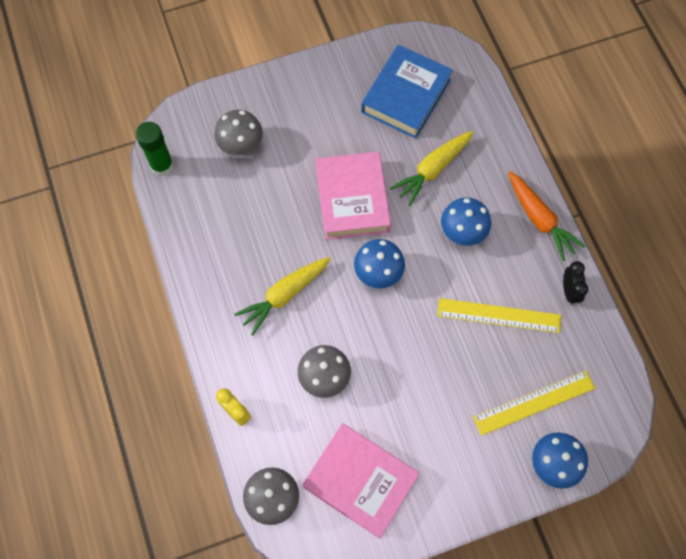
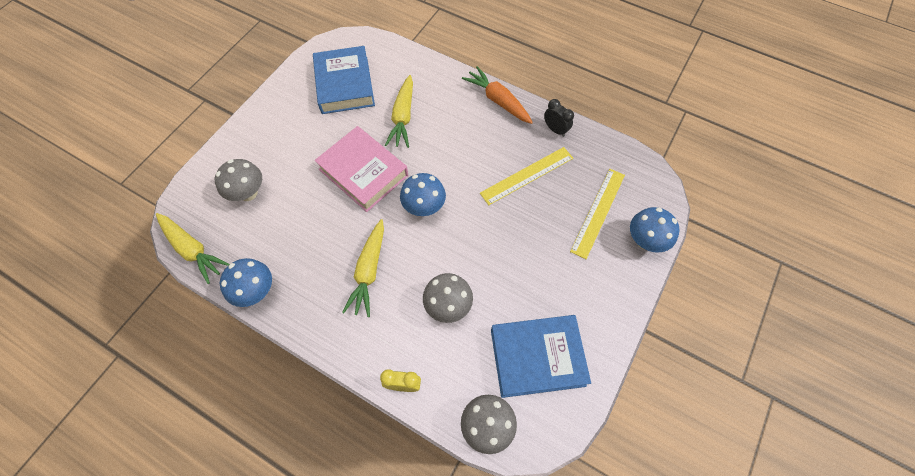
camera: 40 degrees left, 5 degrees down
(162, 165) = (192, 249): green glue stick -> yellow carrot
(360, 481) = (537, 357): pink book -> blue book
(462, 232) = (457, 142): blue mushroom -> blue mushroom (256, 291)
(539, 219) = (498, 101): orange carrot -> orange carrot turned 150 degrees counterclockwise

